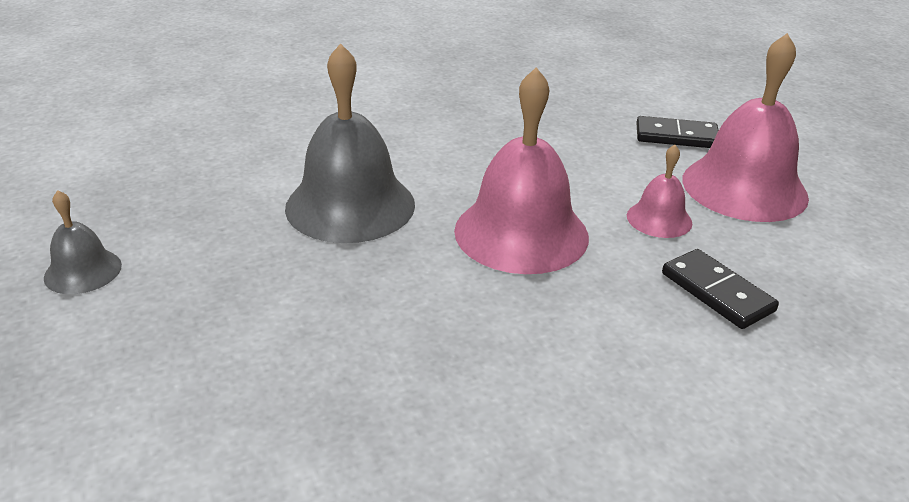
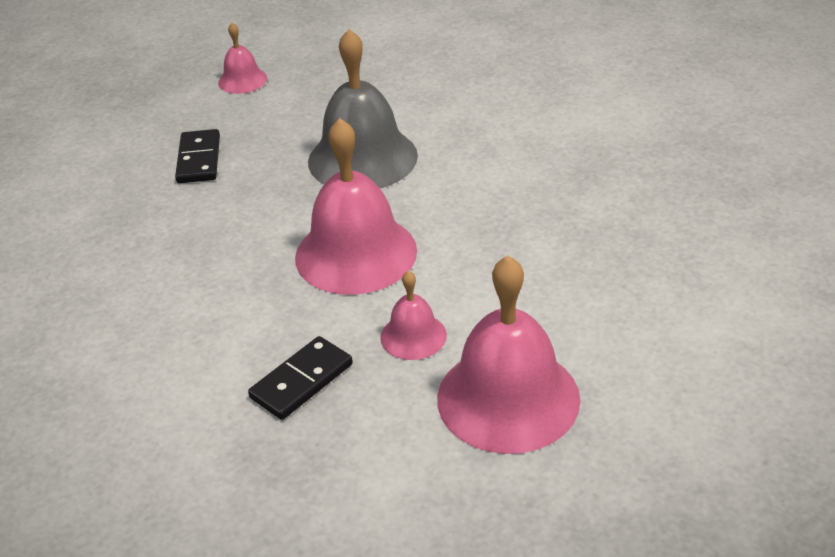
camera: 80 degrees right, 5 degrees up
(83, 271) = (242, 80): grey bell -> pink bell
(676, 136) = (605, 338): black domino -> black domino (199, 159)

